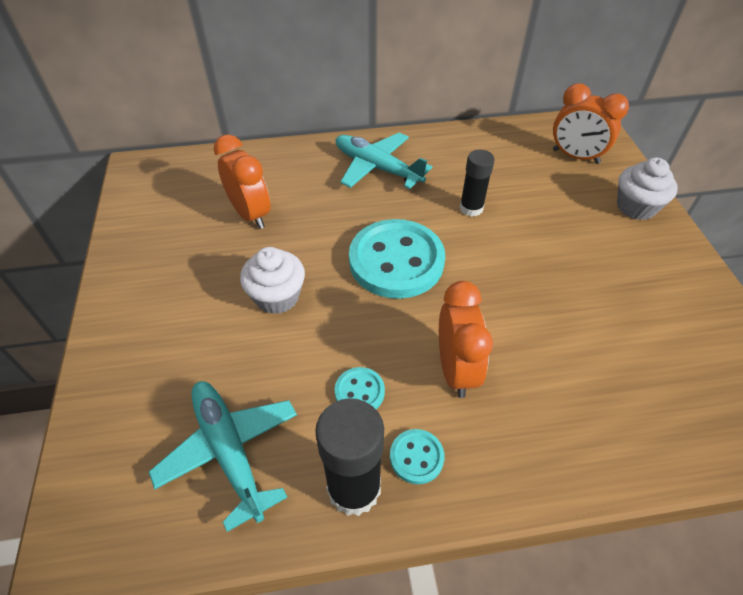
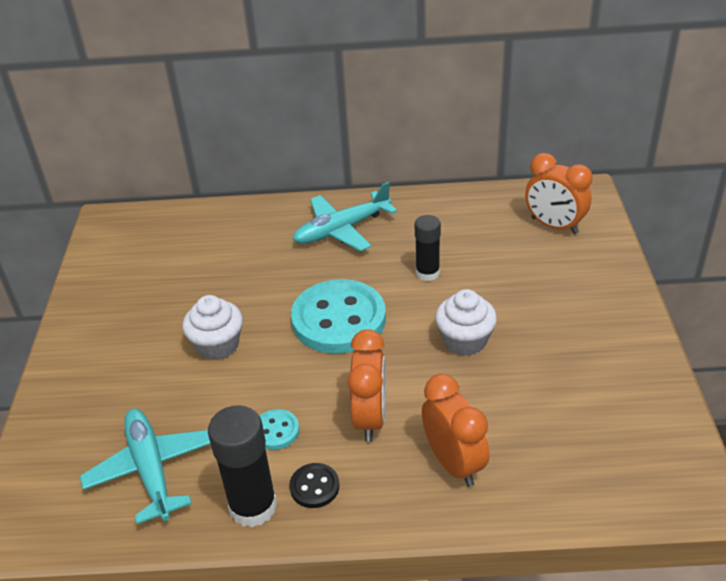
camera: 10 degrees right, 10 degrees down
(250, 214) = (207, 269): orange clock -> orange clock (454, 463)
(377, 168) = (342, 229): turquoise plane -> turquoise plane turned 75 degrees counterclockwise
(416, 457) = (314, 487): turquoise button -> black button
(636, 207) = (601, 279): white cupcake -> white cupcake (465, 340)

